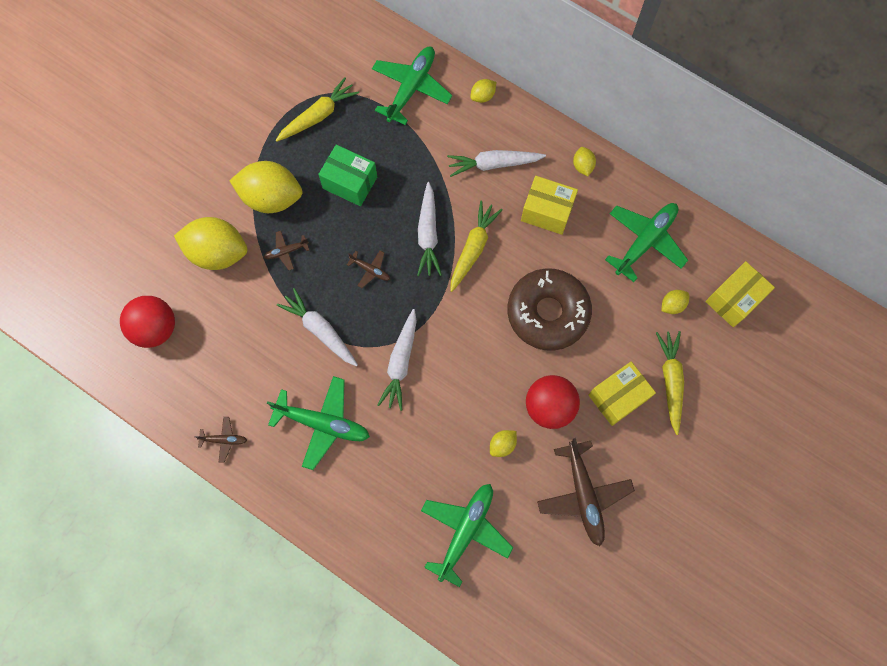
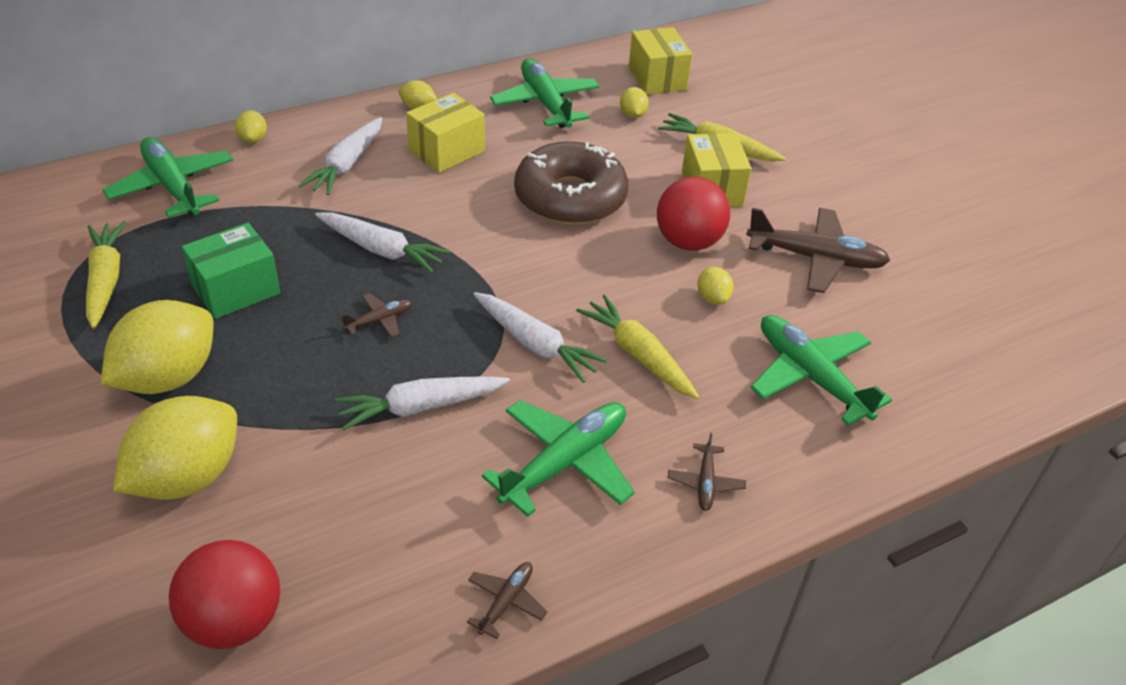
camera: 65 degrees left, 30 degrees down
(286, 251) = (267, 395): brown plane -> brown plane (705, 483)
(473, 248) = (436, 221): yellow carrot -> yellow carrot (638, 355)

